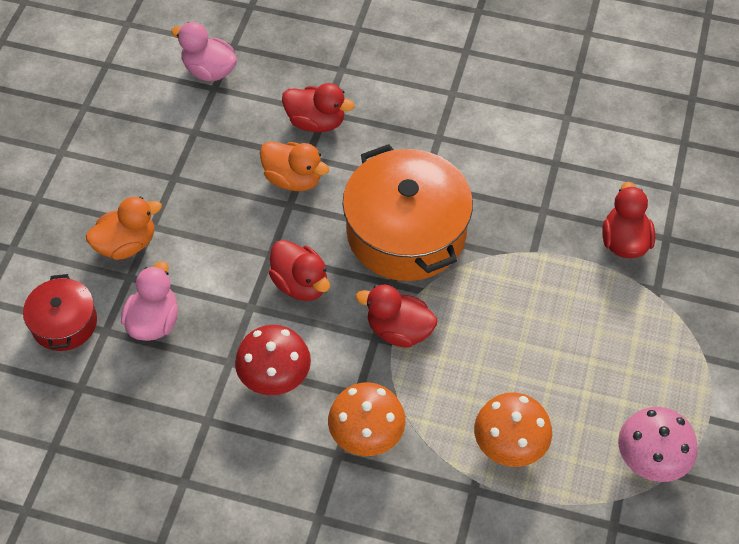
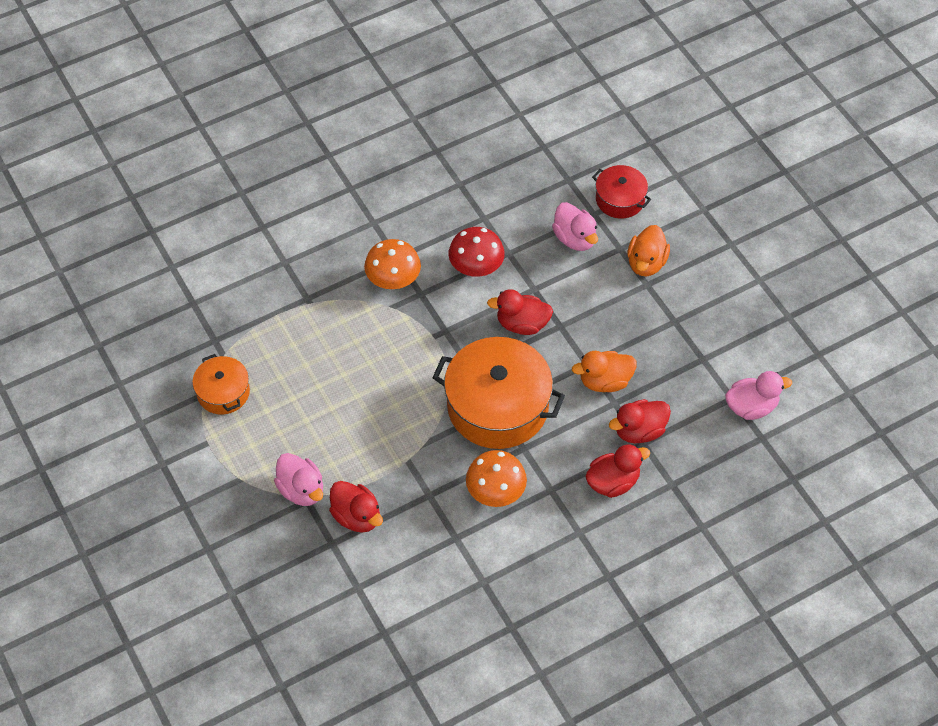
camera: 135 degrees right, 0 degrees up
(399, 330) = (436, 345): red duck -> red duck (613, 482)
(510, 443) = (310, 336): orange mushroom -> orange mushroom (495, 491)
(651, 458) = (223, 392): pink mushroom -> orange pot
(654, 302) = (301, 490): none -> pink duck

